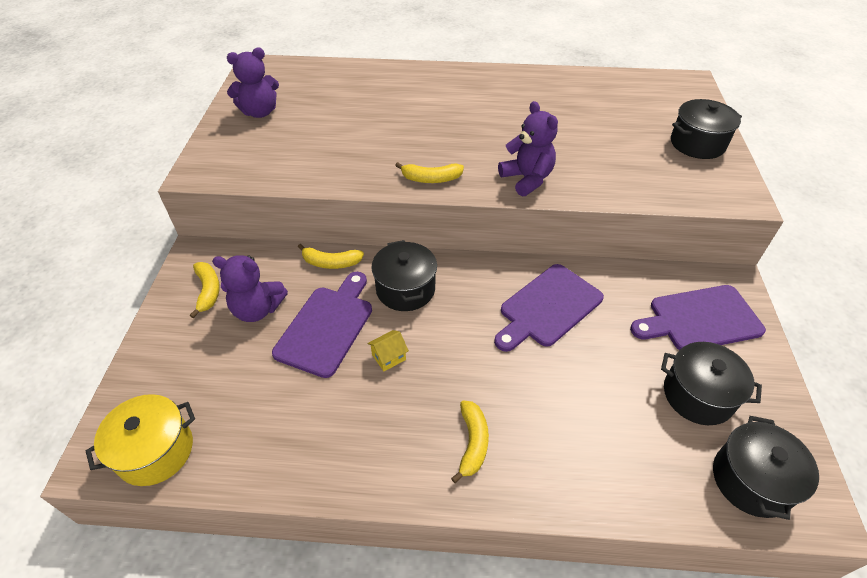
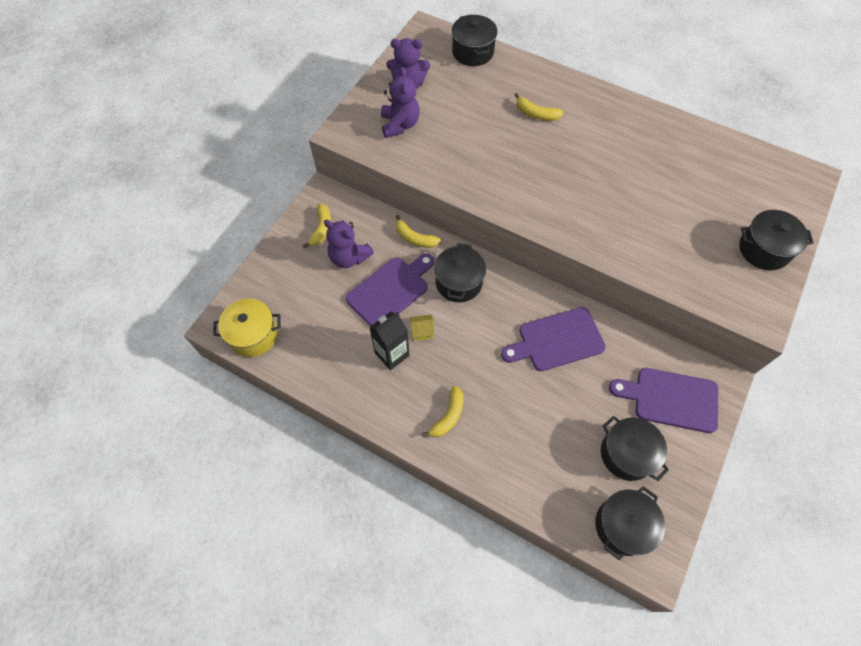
camera: 25 degrees right, 15 degrees up
(317, 71) = (472, 52): none -> black pot
(363, 398) = (392, 354): none -> black carton
(431, 179) = (512, 202): yellow banana -> yellow banana (536, 114)
(527, 179) = (589, 231): purple teddy bear -> purple teddy bear (400, 125)

